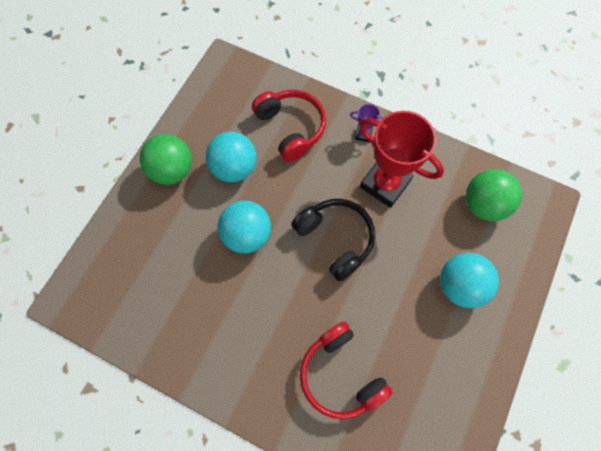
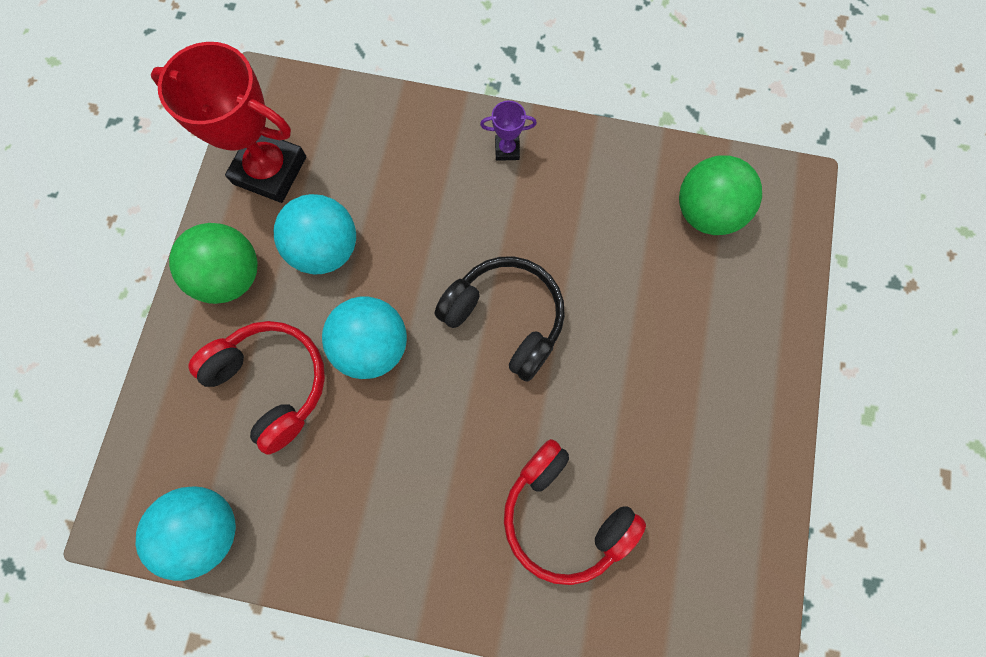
camera: 15 degrees left, 5 degrees up
(291, 128) = (396, 166): red headphones -> red headphones (272, 383)
(385, 184) = (557, 217): red trophy -> red trophy (270, 170)
(459, 285) = (701, 340): turquoise ball -> turquoise ball (207, 528)

